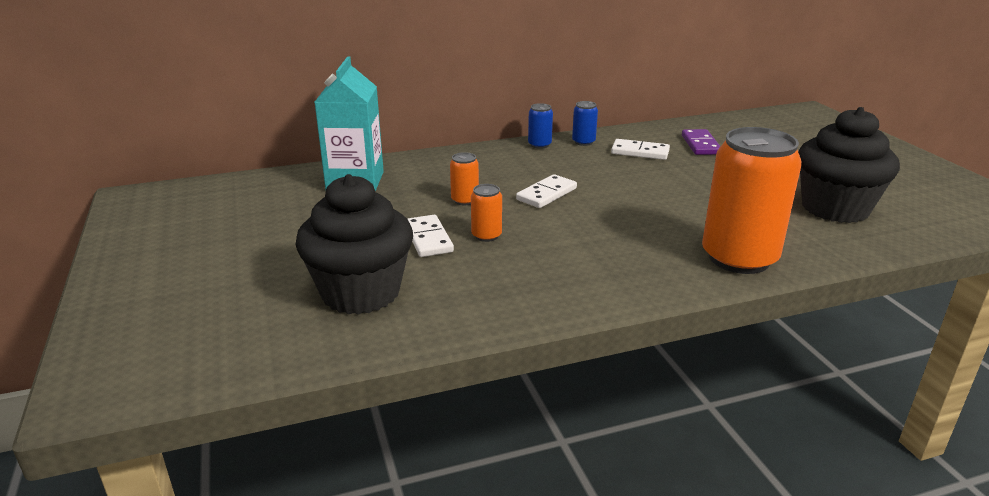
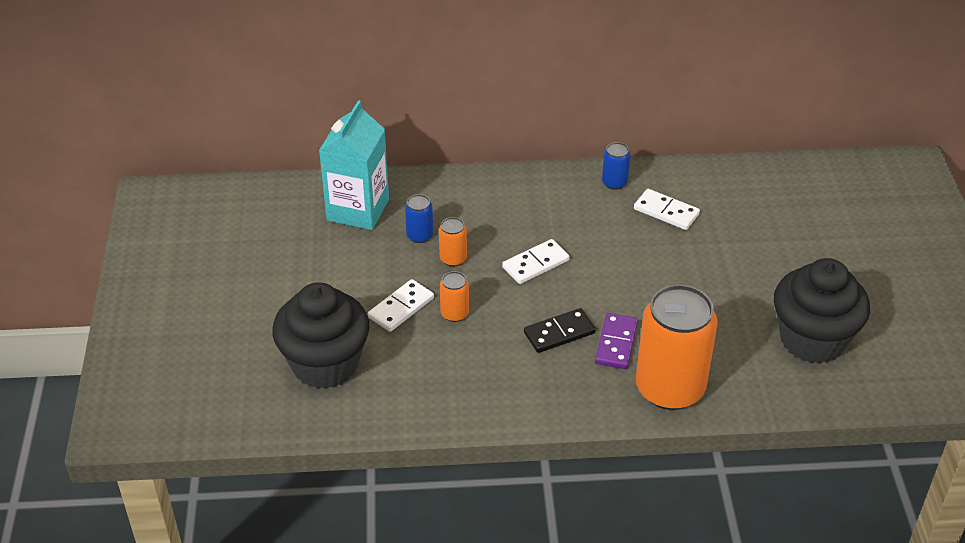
camera: 15 degrees right, 15 degrees up
(428, 239) = (401, 308): white domino -> white domino turned 45 degrees clockwise
(539, 145) = (564, 179): blue can -> blue can (420, 235)
(600, 235) = (559, 333): none -> black domino
(700, 145) = (741, 210): purple domino -> purple domino (616, 343)

